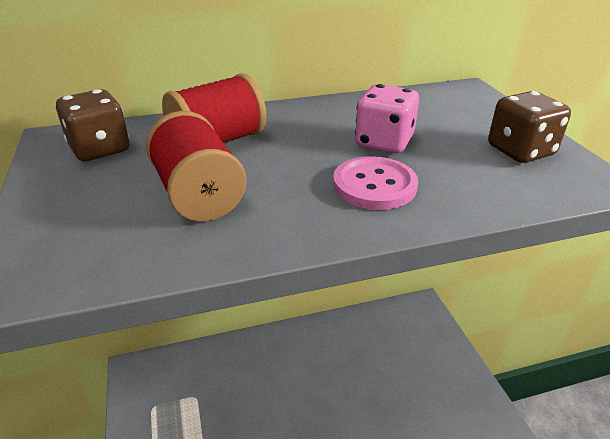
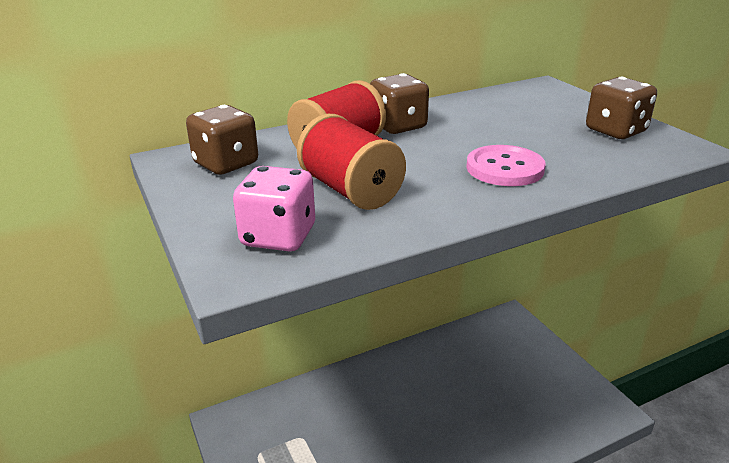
camera: 10 degrees left, 5 degrees down
(291, 123) = (398, 126): none -> brown dice
(384, 142) = (493, 134): pink dice -> pink dice (278, 237)

